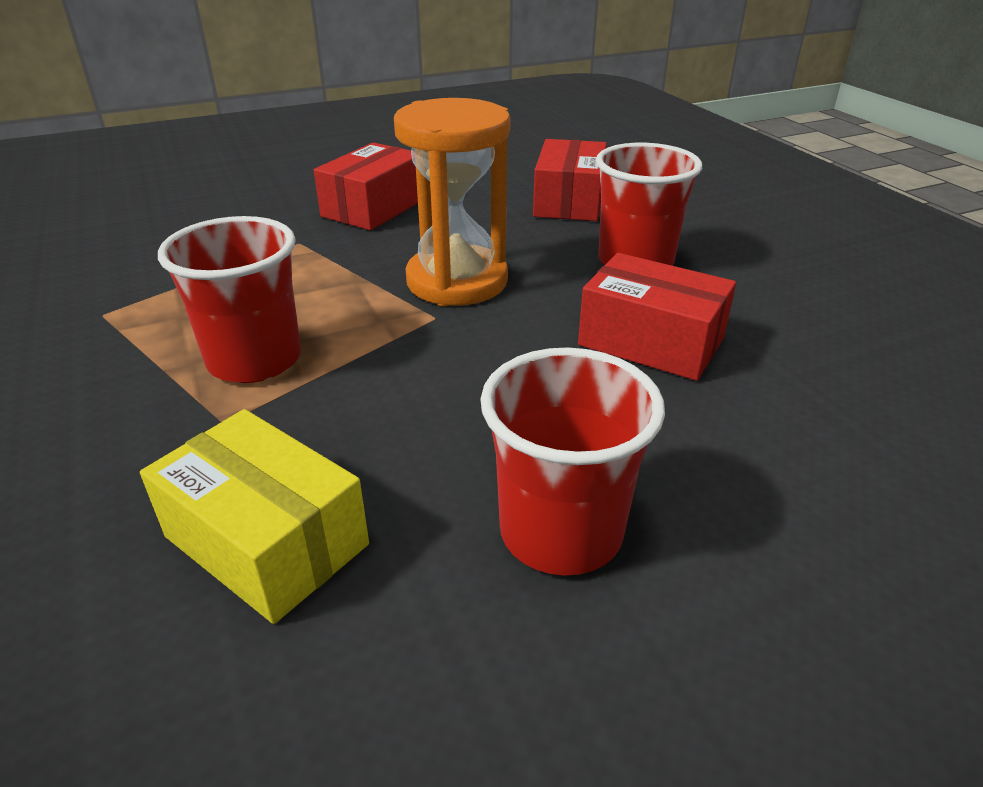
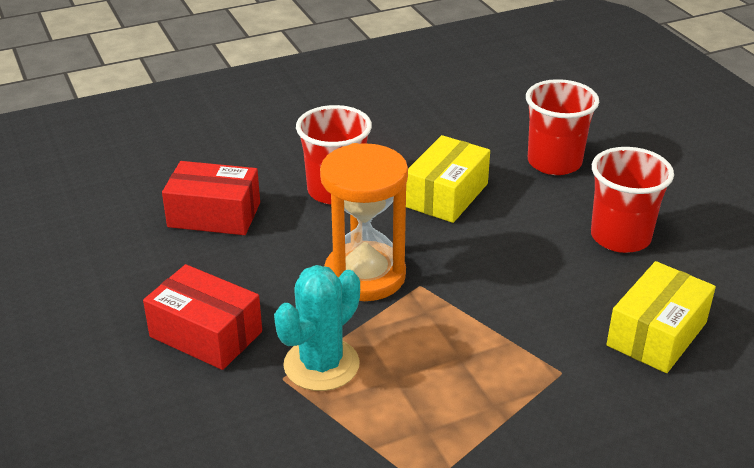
camera: 90 degrees left, 0 degrees up
(254, 360) = (488, 370): red cup -> red cup (554, 162)
(309, 259) = (321, 365): none -> turquoise cactus
(651, 342) = (446, 195): red box -> yellow box

